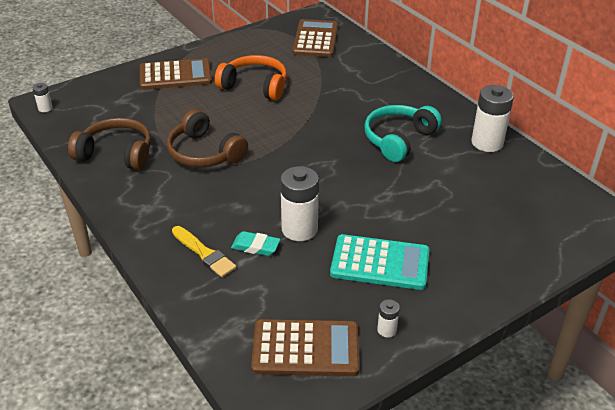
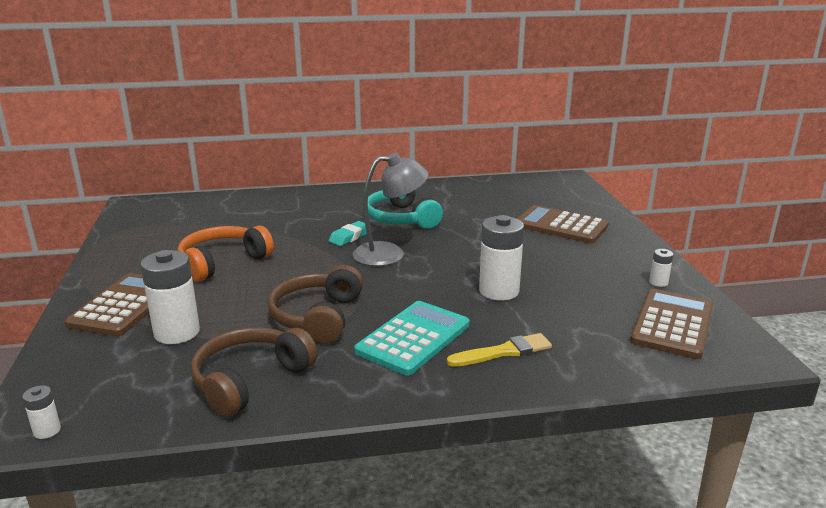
camera: 65 degrees left, 15 degrees down
(204, 153) = (318, 317): brown headphones -> brown headphones turned 120 degrees clockwise
(255, 246) = (511, 319): turquoise eraser -> turquoise eraser (349, 237)
(315, 39) = (180, 214): brown calculator -> brown calculator (561, 226)
(325, 154) = (390, 254): none -> grey lamp
(380, 263) = (570, 266): turquoise calculator -> turquoise calculator (413, 338)
(487, 143) = (441, 190): white battery -> white battery (177, 332)

